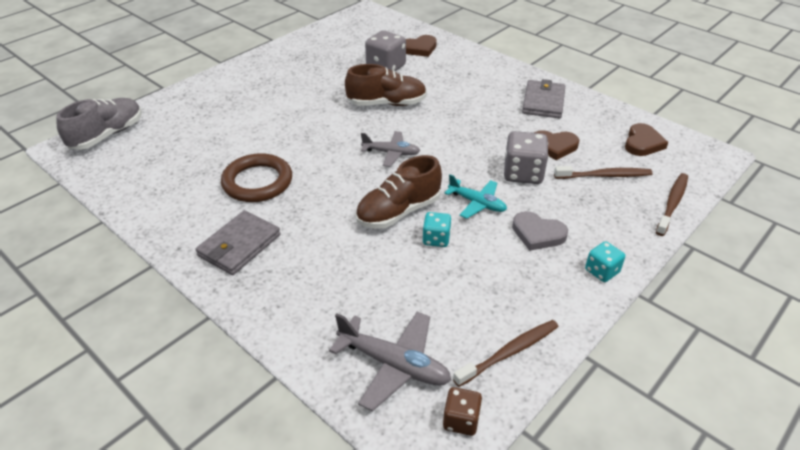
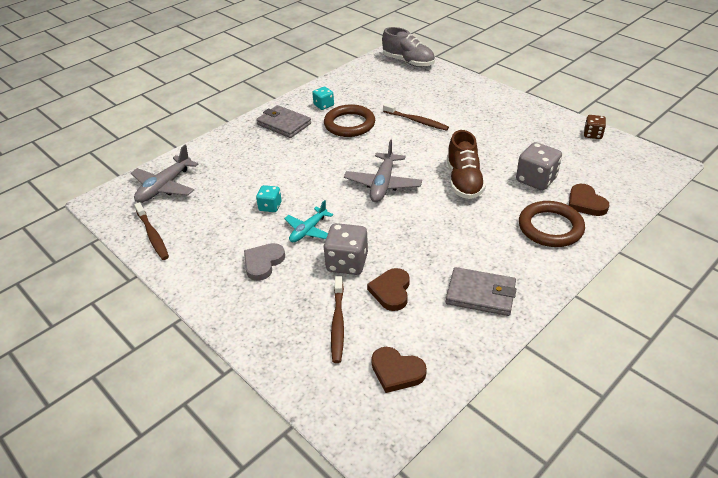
camera: 95 degrees right, 0 degrees up
(391, 153) = (383, 184): grey plane -> grey plane, size x1.51
(398, 212) = (305, 188): brown shoe -> none
(453, 66) = (550, 227): none -> brown ring
(461, 420) = (115, 212): brown dice -> brown dice (592, 134)
(602, 271) = (209, 296): turquoise dice -> turquoise dice (323, 105)
(672, 204) = (284, 370): brown toothbrush -> brown toothbrush (416, 121)

